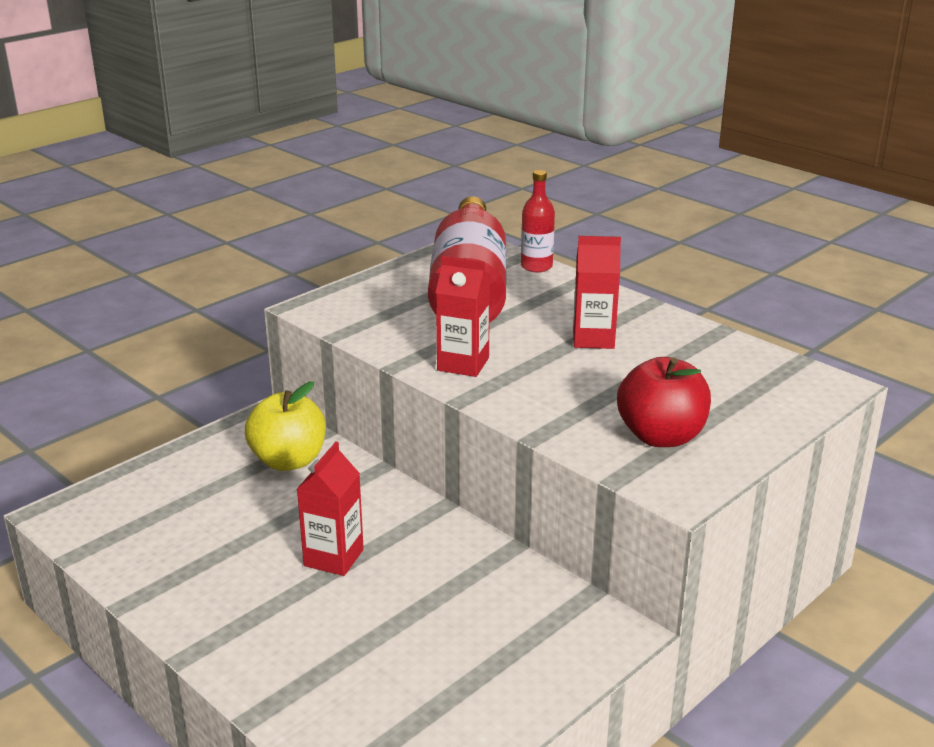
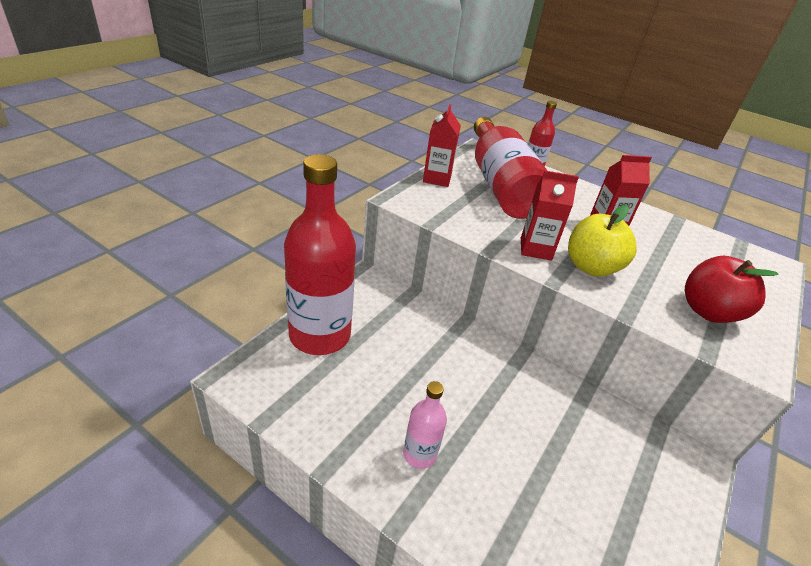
camera: 15 degrees left, 10 degrees up
(176, 477) = (320, 335): none -> red bottle
(244, 598) = (419, 454): none -> pink bottle
(289, 461) = (398, 317): yellow apple -> yellow apple (591, 267)
(333, 558) = (470, 407): red carton -> red carton (437, 179)

